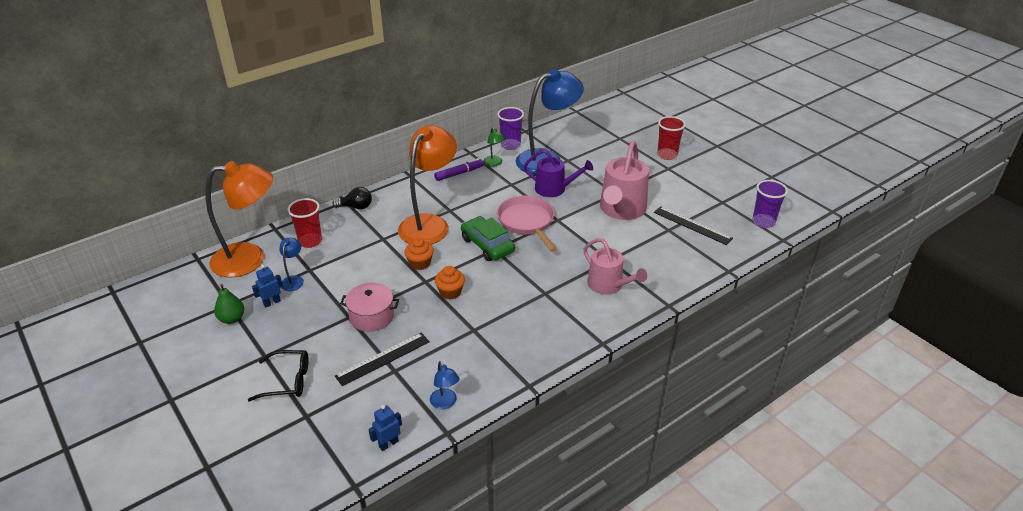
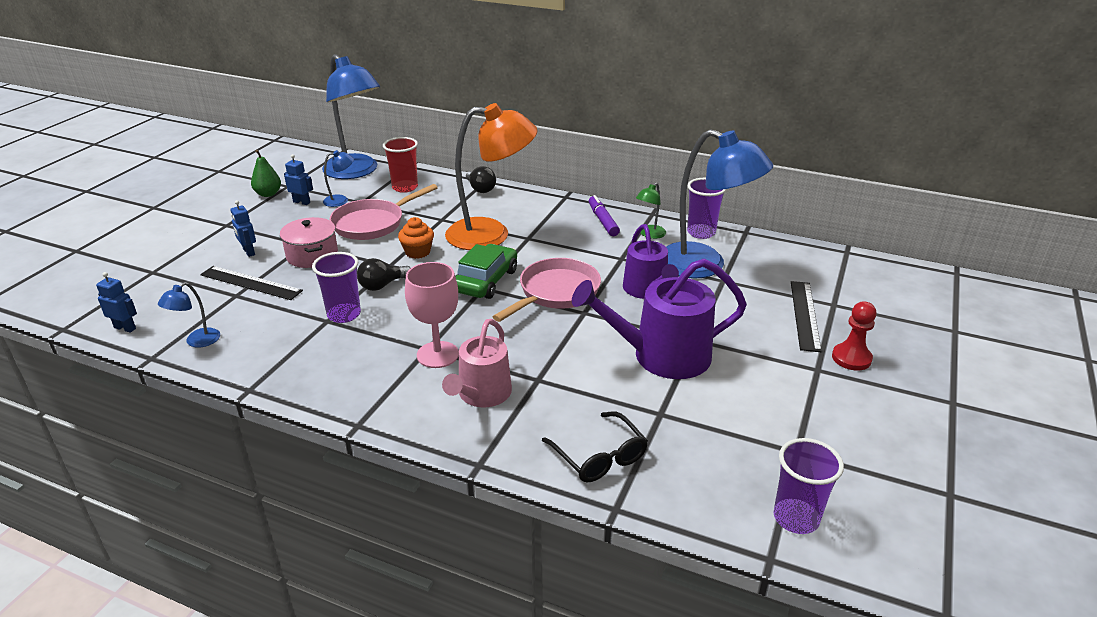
camera: 60 degrees right, 5 degrees down
(250, 259) = (356, 172): orange lamp -> blue lamp
(288, 381) = (197, 247): black glasses -> black glasses (599, 457)
(330, 351) = (248, 252): none -> blue robot
(353, 273) = (372, 223): none -> pink pan
(450, 292) = (382, 285): orange cupcake -> black light bulb
(459, 173) = (603, 221): purple marker -> purple marker turned 135 degrees counterclockwise
(473, 320) = (344, 314): none -> purple cup
(555, 291) = (437, 354): none -> pink goblet
(621, 209) = (662, 356): pink watering can -> purple watering can
(667, 155) = (851, 358): red cup -> red pawn
(692, 225) = (697, 435): black ruler -> black ruler (805, 315)

